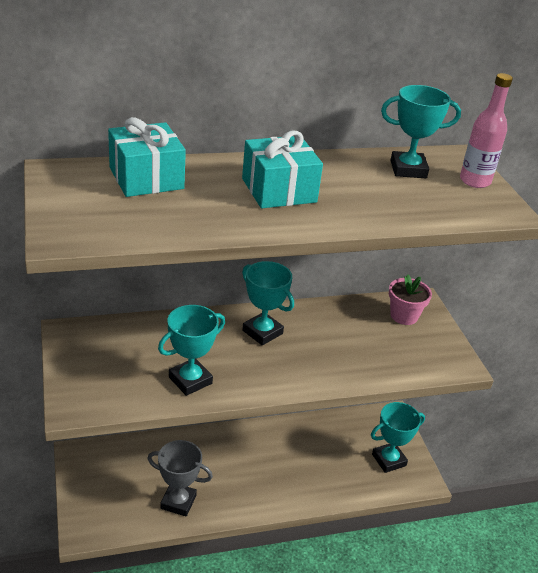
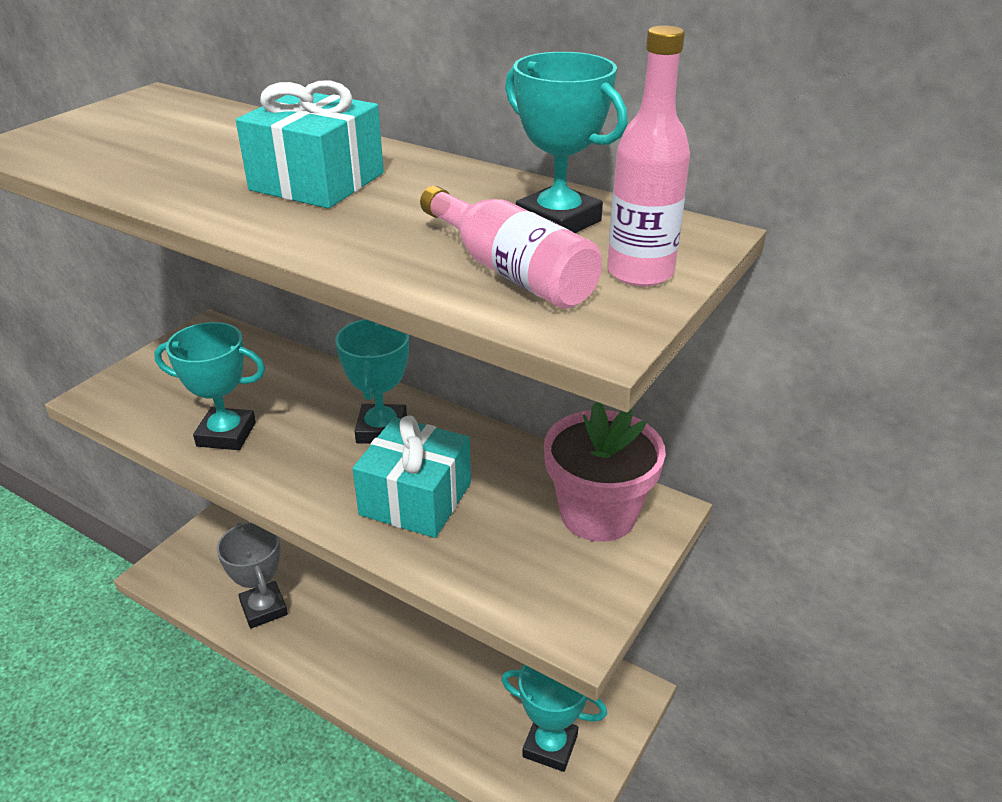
camera: 50 degrees right, 0 degrees up
(146, 178) = (212, 126): turquoise gift -> turquoise gift (415, 499)
(404, 316) = (598, 514): pink flower pot -> pink flower pot, size x1.50
(439, 200) = (511, 271): none -> pink bottle

